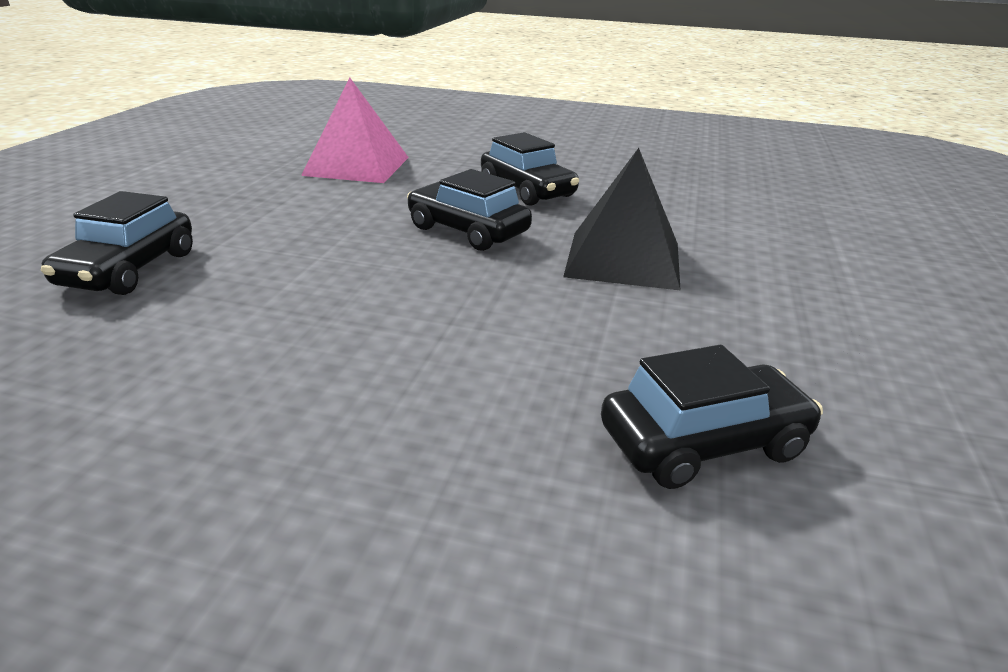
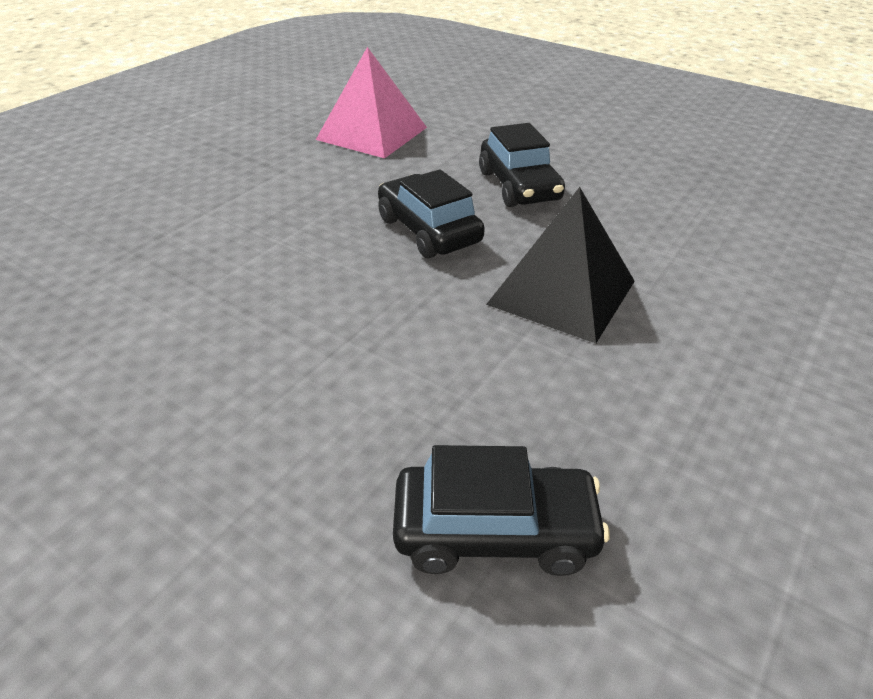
camera: 20 degrees right, 10 degrees up
(129, 269) = (123, 230): black car -> none

